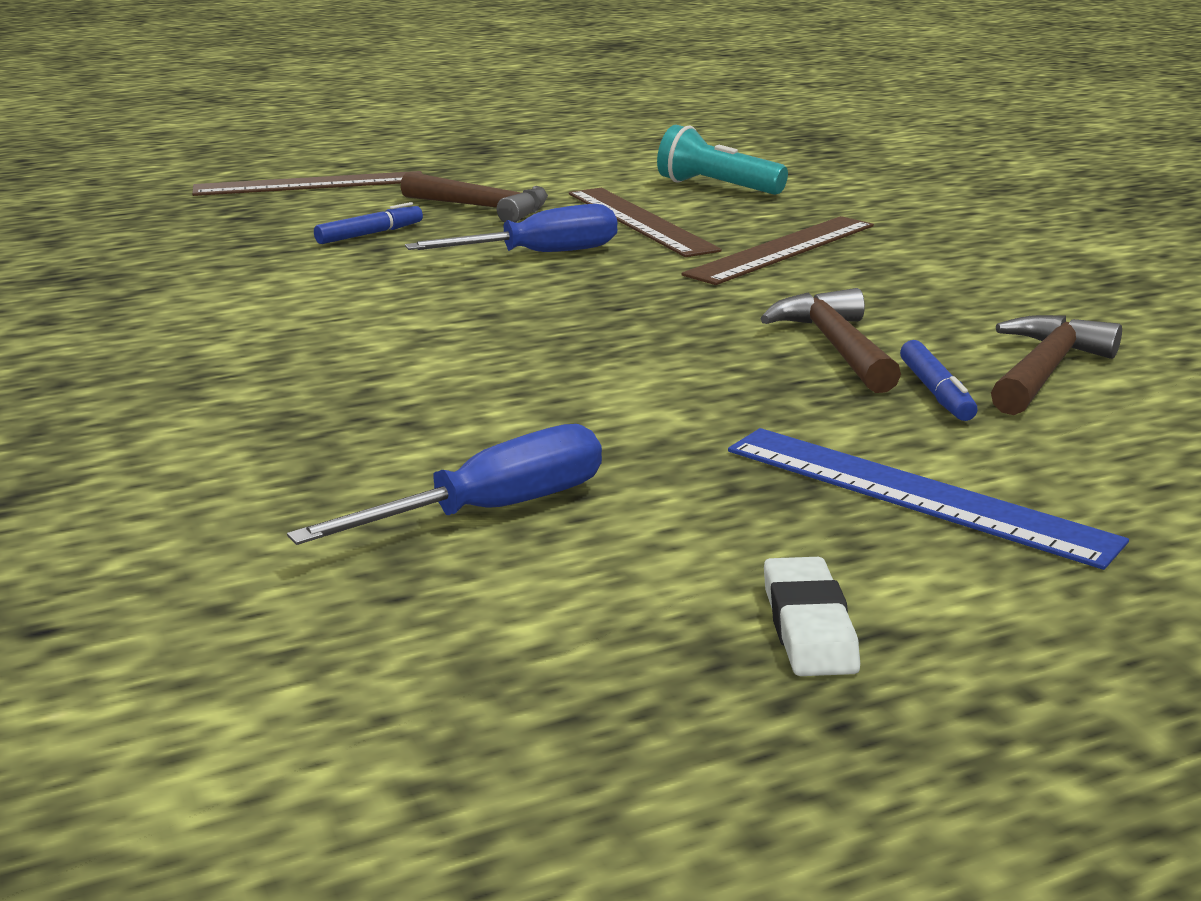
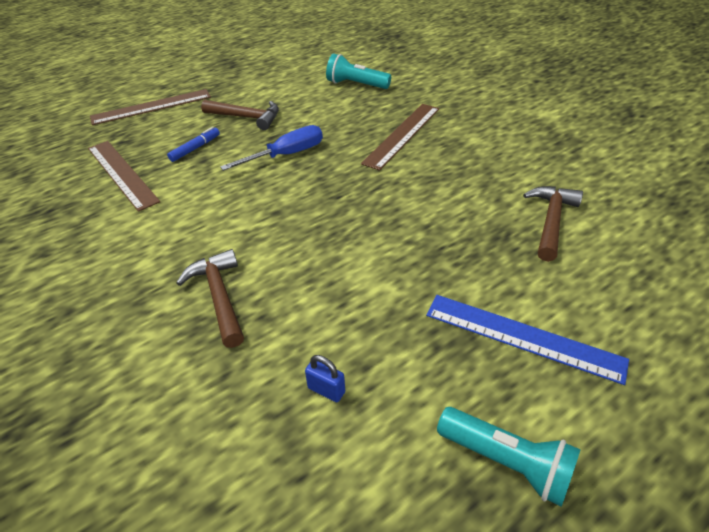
camera: 10 degrees left, 20 degrees up
(491, 510) = (326, 390): blue screwdriver -> blue padlock
(640, 221) = (327, 119): brown ruler -> brown ruler (122, 174)
(809, 626) = (507, 462): white eraser -> turquoise flashlight
(835, 346) = (450, 215): brown hammer -> brown hammer (219, 296)
(935, 392) = (507, 247): blue marker -> none

